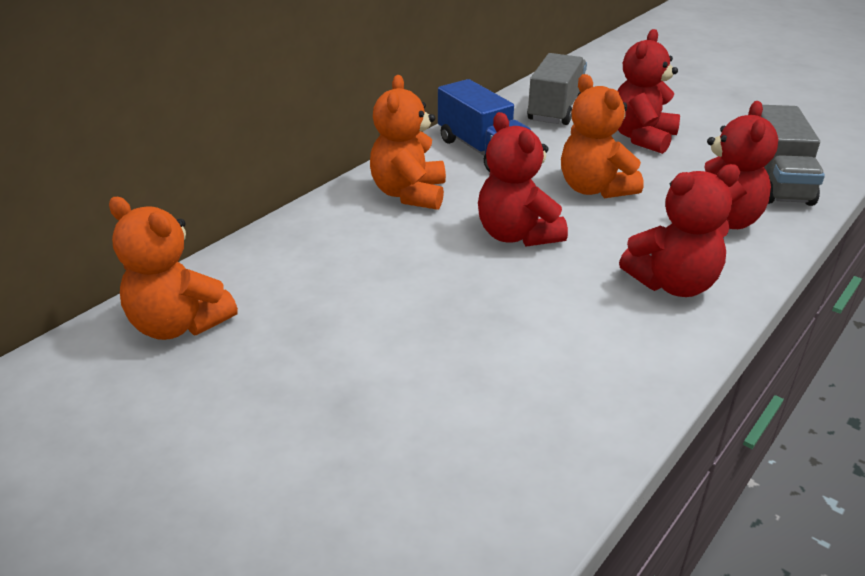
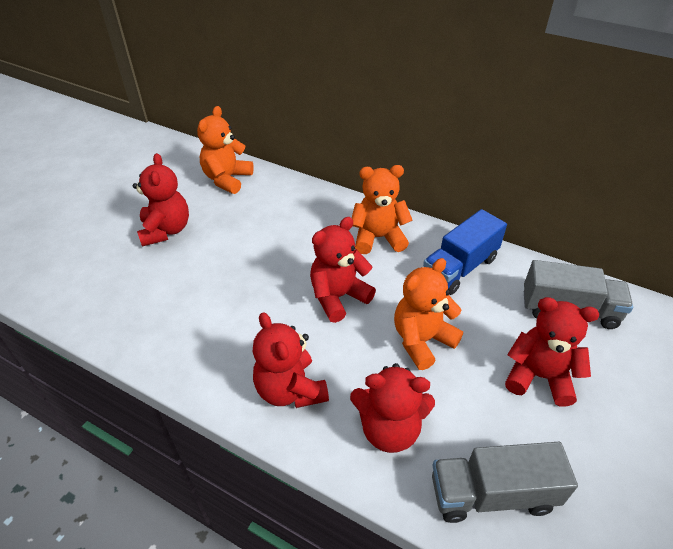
camera: 80 degrees right, 10 degrees up
(301, 407) = (166, 230): none -> red teddy bear

